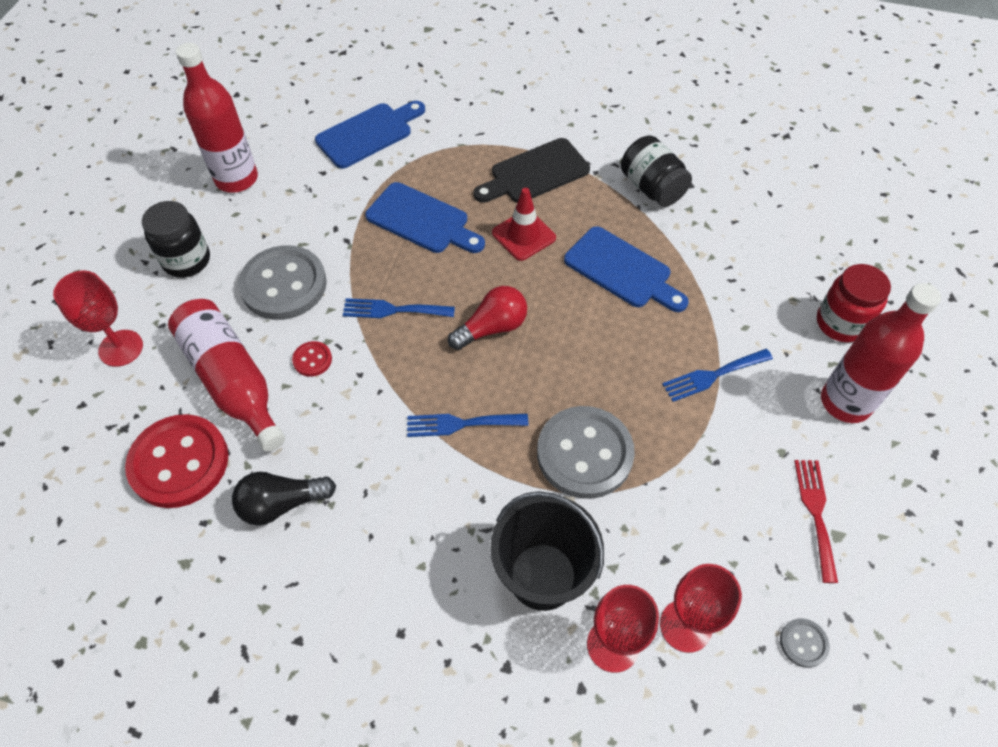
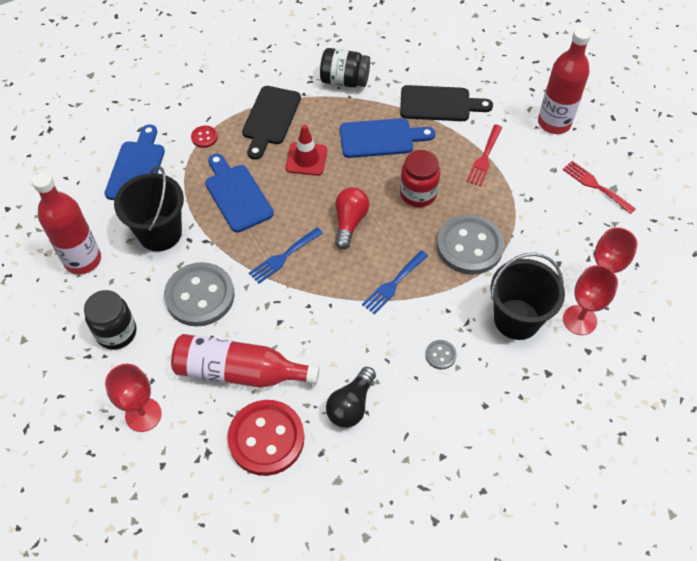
camera: 45 degrees left, 0 degrees up
(312, 360) = (271, 321): red button -> red button (204, 137)
(319, 203) = (160, 233): none -> black bucket
(421, 220) = (237, 195): blue cutting board -> blue cutting board turned 105 degrees counterclockwise
(713, 376) = (484, 158): blue fork -> red fork
(727, 282) = (439, 104): none -> black cutting board
(803, 643) = (649, 247): grey button -> grey button (440, 355)
(840, 323) = (512, 85): red jar -> red jar (418, 194)

